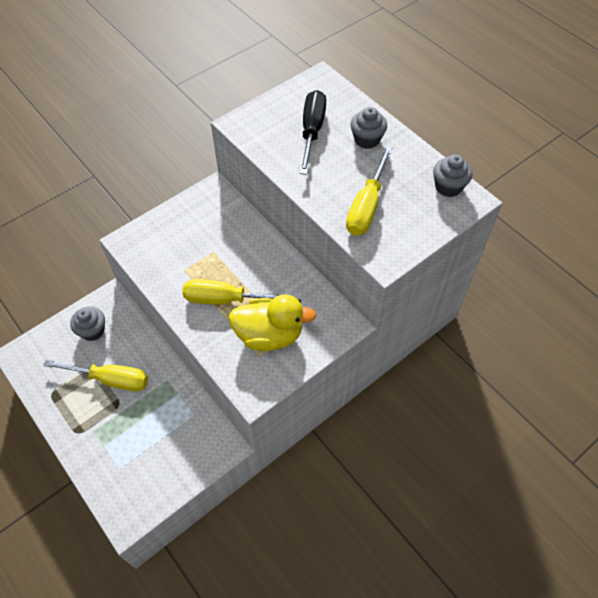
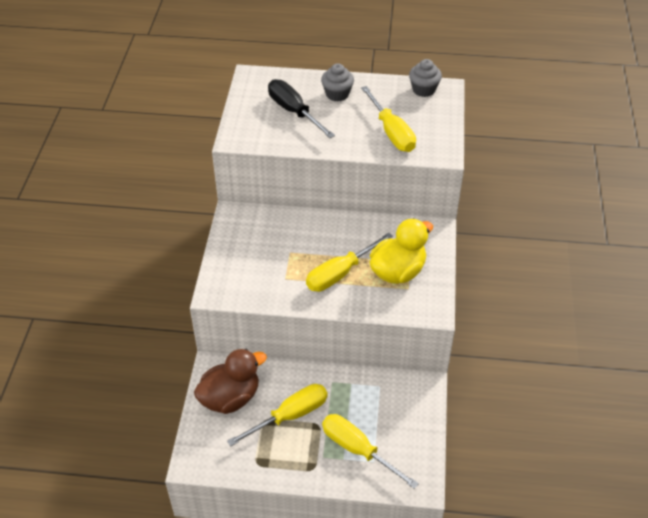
camera: 45 degrees left, 10 degrees down
(92, 330) = (230, 398): grey cupcake -> brown duck
(120, 448) = (357, 449): none -> yellow screwdriver

